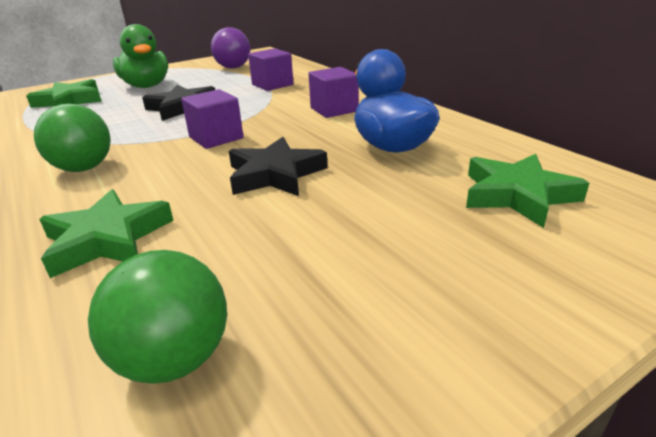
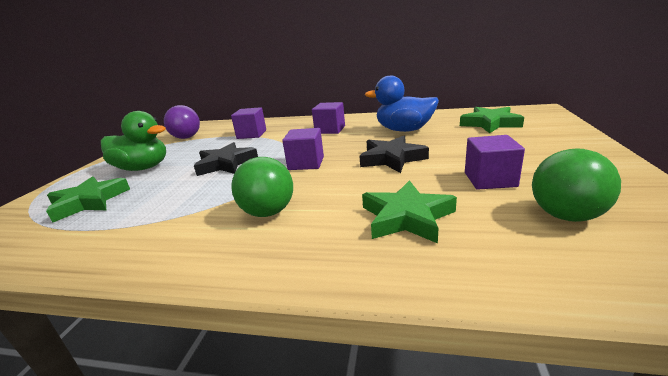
camera: 45 degrees left, 5 degrees down
(262, 261) = (490, 179): none -> purple cube

